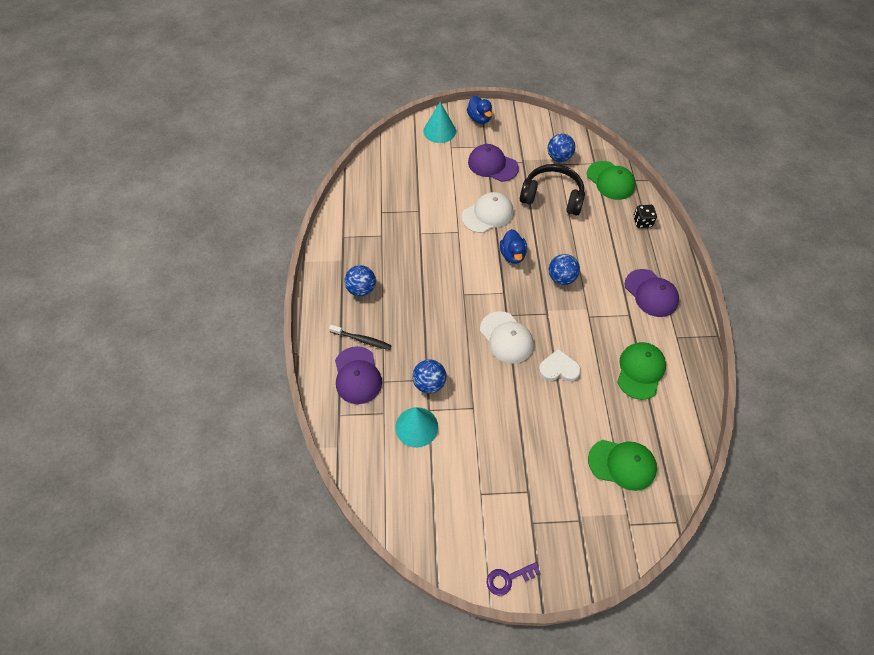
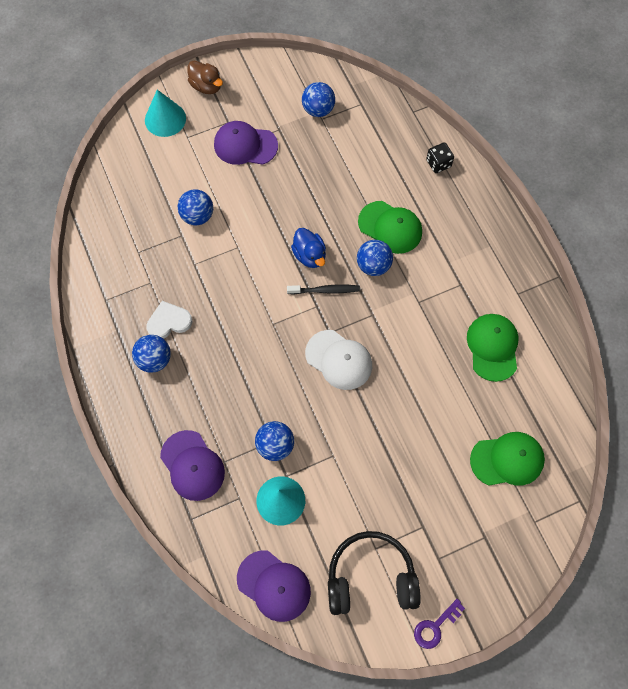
camera: 20 degrees left, 10 degrees up
(362, 340) = (180, 421): black toothbrush -> black toothbrush (325, 290)
(436, 201) = (197, 216): none -> blue ball
(479, 118) = (206, 86): blue duck -> brown duck
(487, 214) = (263, 213): white cap -> none
(552, 197) = (328, 165): black headphones -> black headphones (370, 578)
(558, 368) = (407, 376): white heart -> white heart (169, 322)
(610, 181) = (386, 121): green cap -> green cap (390, 227)
(651, 293) = (475, 250): purple cap -> purple cap (274, 585)

